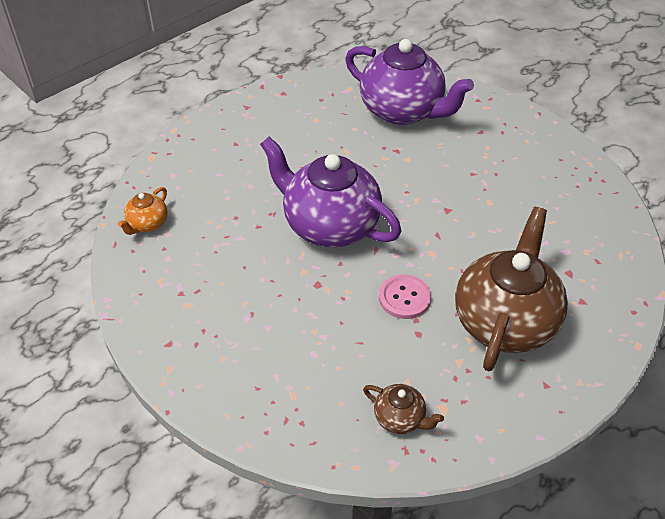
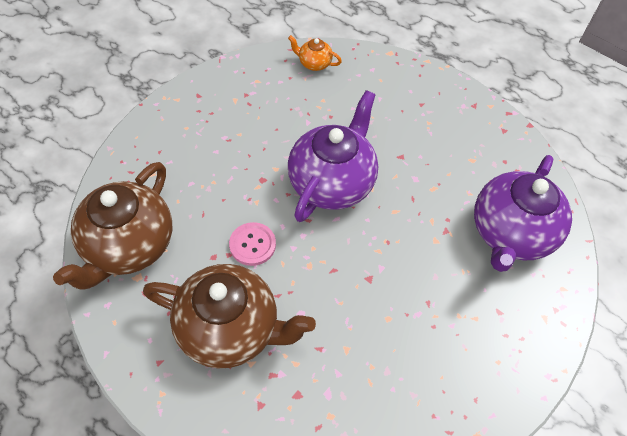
camera: 80 degrees right, 10 degrees up
(400, 418) = (128, 246): brown teapot -> brown teapot, size x2.28

